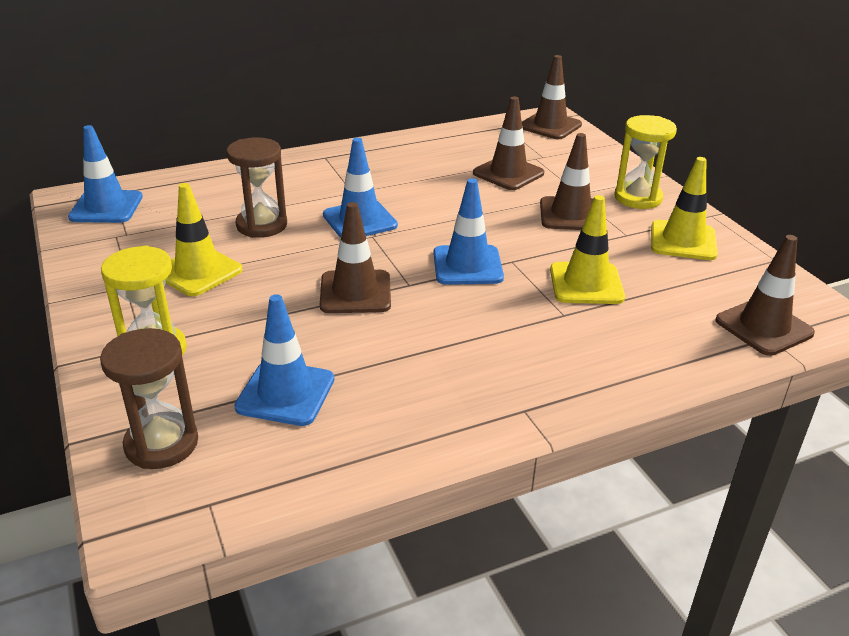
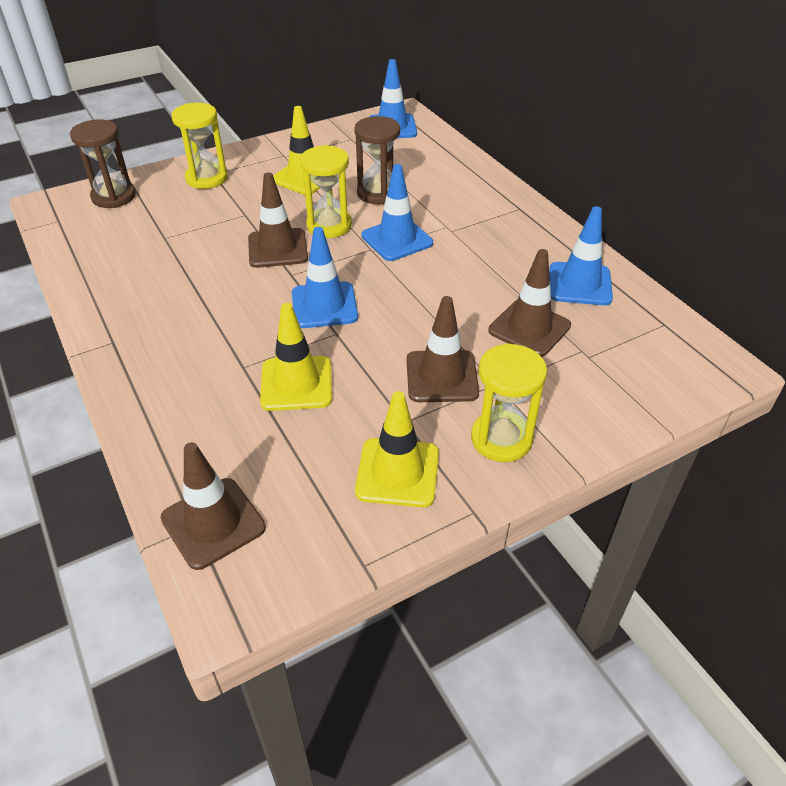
camera: 85 degrees right, 10 degrees up
(285, 393) = (153, 232): blue traffic cone -> blue traffic cone (579, 284)
(318, 258) = (329, 225): none -> yellow hourglass
(550, 126) = (690, 364): brown traffic cone -> none

